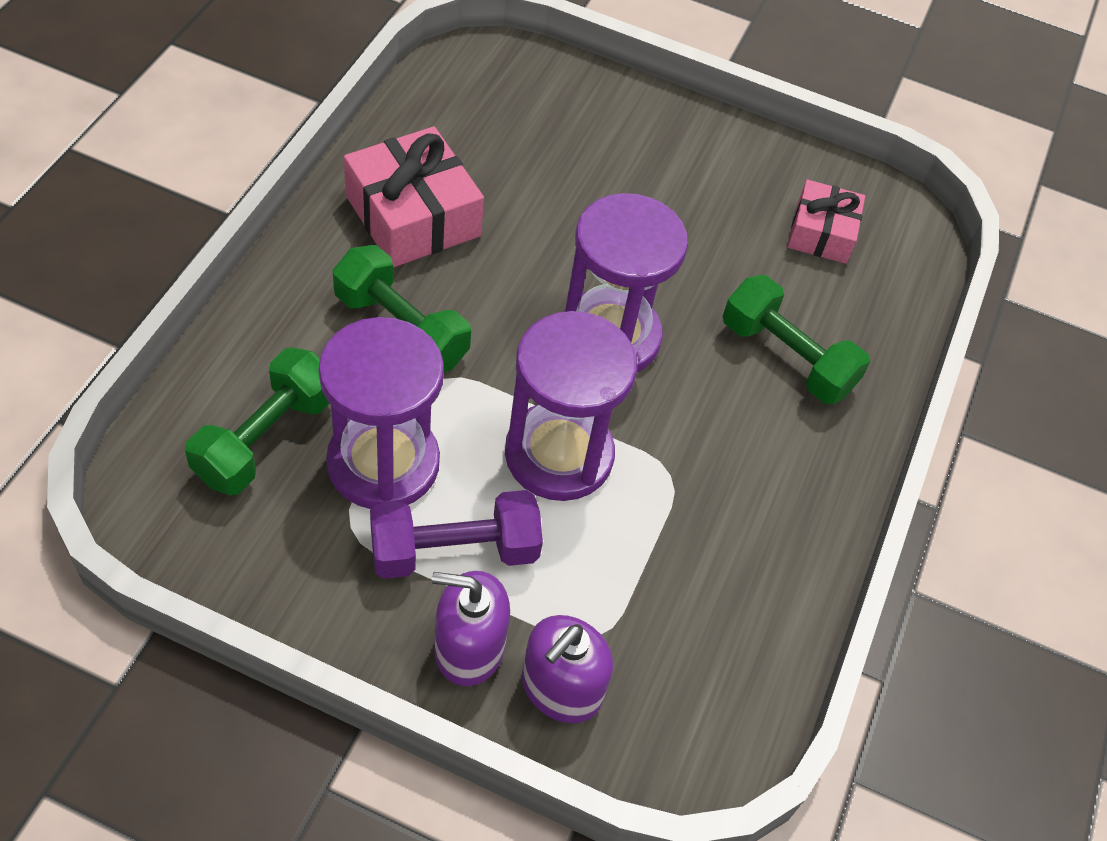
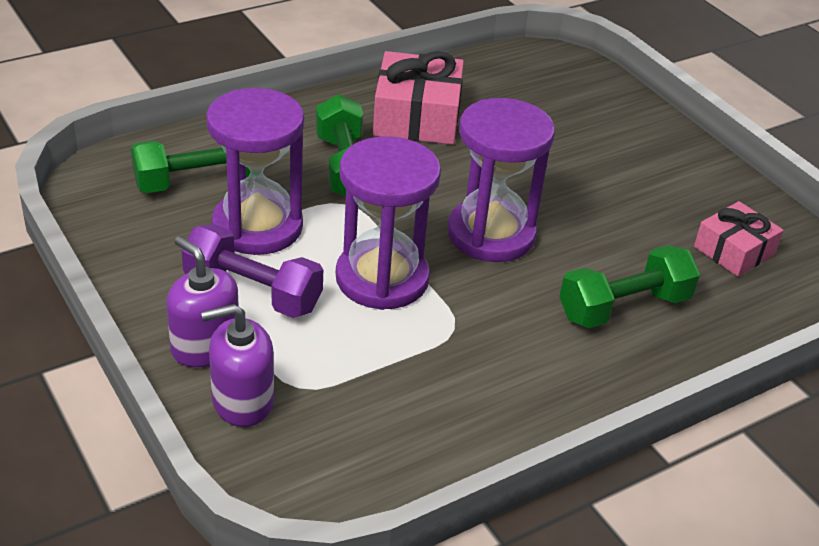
camera: 40 degrees right, 15 degrees down
(787, 357) = (624, 307): green dumbbell -> green dumbbell turned 75 degrees clockwise

